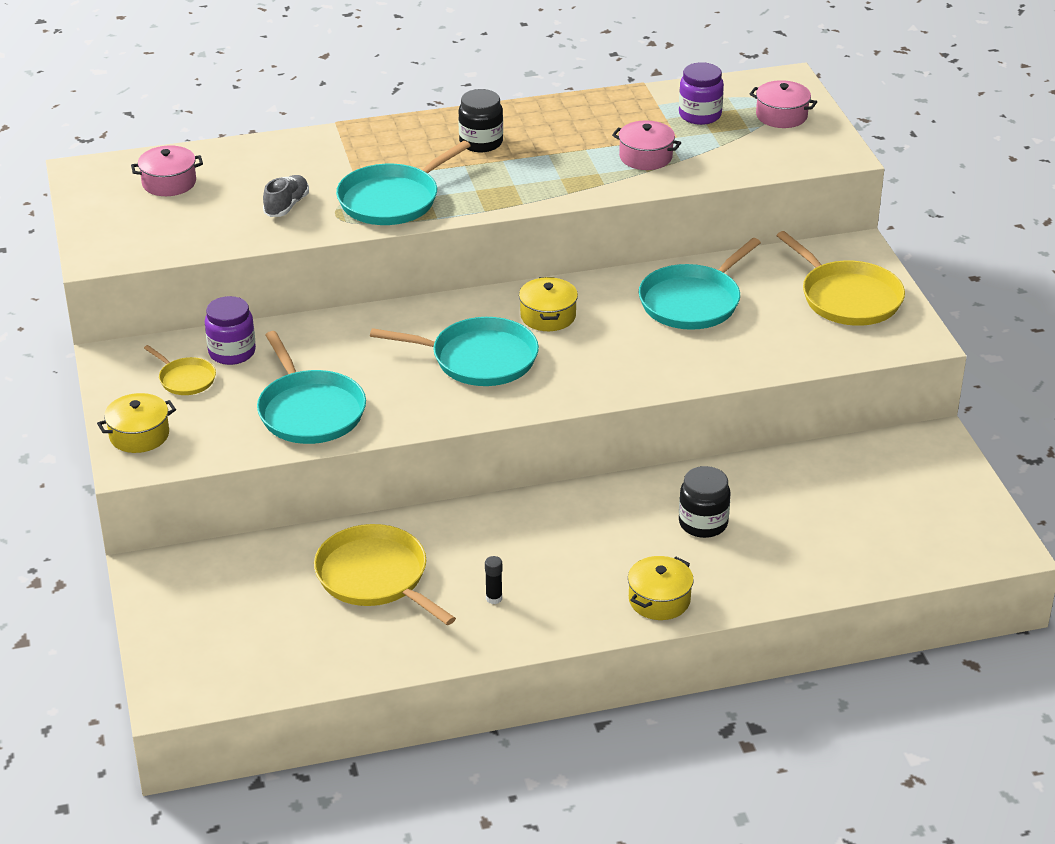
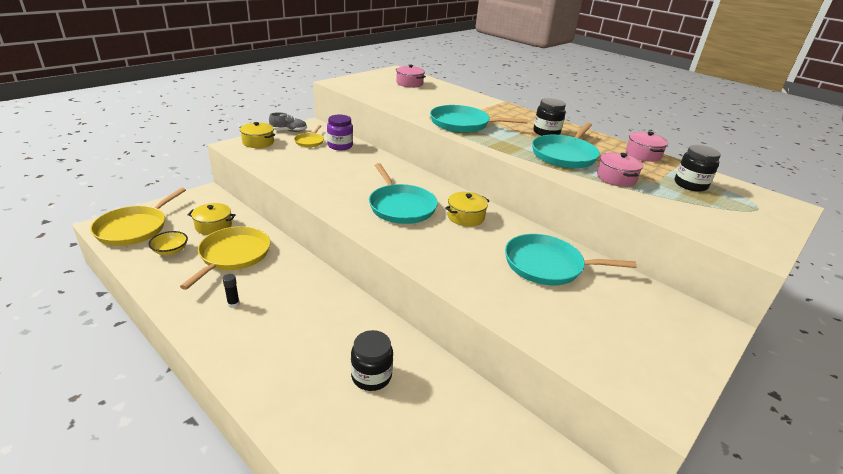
camera: 55 degrees right, 5 degrees down
(287, 206) = (424, 105): grey shoe -> grey shoe (289, 131)
(310, 411) = (309, 173): turquoise pan -> turquoise pan (564, 155)
(311, 636) = (170, 250): none -> yellow bowl
(659, 600) = (268, 383): yellow pot -> yellow pot (213, 226)
(700, 115) = (690, 185): purple jar -> black jar
(781, 116) = (750, 213): pink pot -> pink pot (643, 154)
(847, 297) = (653, 340): yellow pan -> yellow pan (134, 228)

